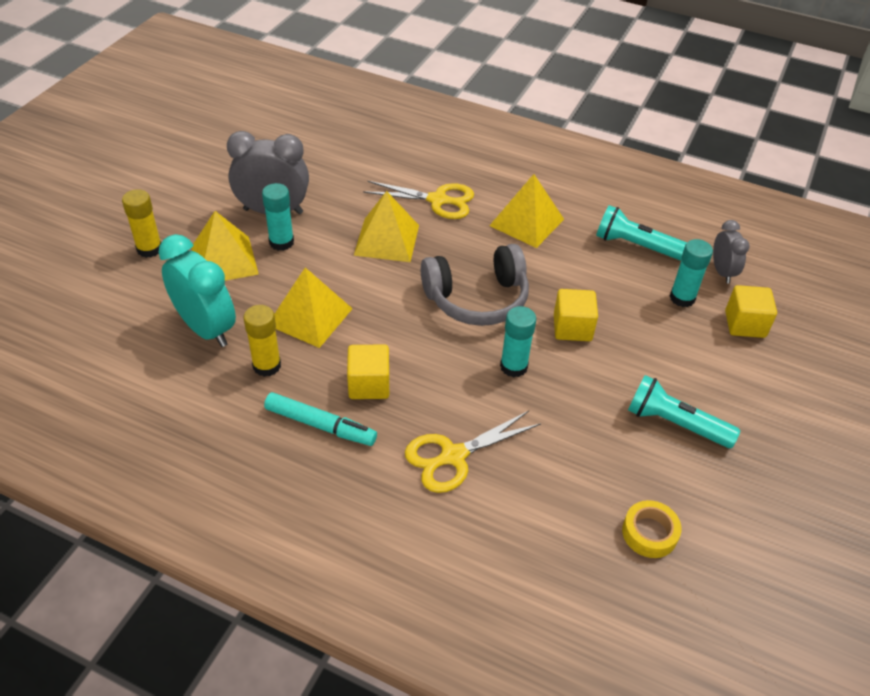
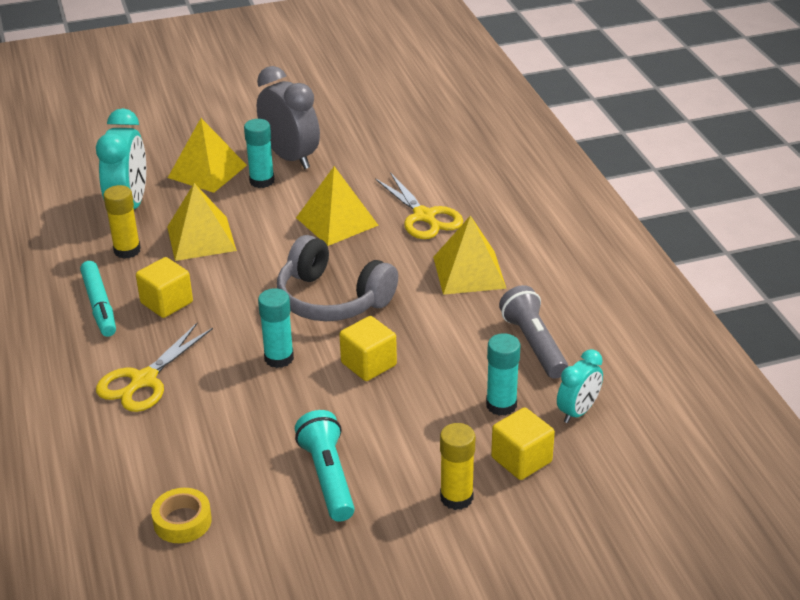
camera: 50 degrees right, 10 degrees down
(149, 249) = (174, 138): yellow glue stick -> yellow glue stick (456, 497)
(453, 456) = (144, 380): yellow scissors -> yellow scissors turned 75 degrees counterclockwise
(636, 245) = (534, 344): turquoise flashlight -> grey flashlight
(722, 272) = (578, 412): grey clock -> turquoise clock

